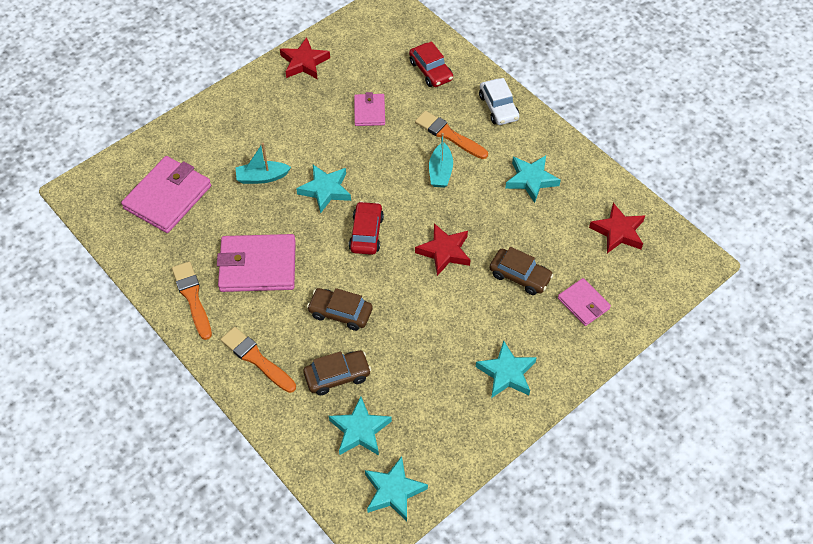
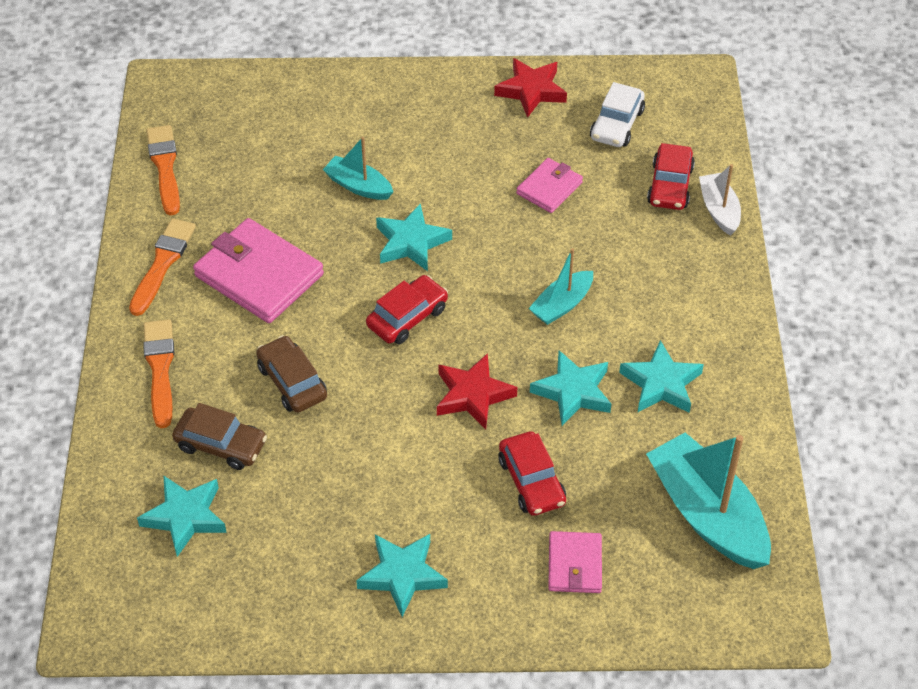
camera: 40 degrees right, 5 degrees down
(168, 197) = (243, 146): pink wallet -> none
(393, 491) = (153, 605): turquoise star -> turquoise star (573, 392)
(449, 135) = (615, 270): orange brush -> orange brush (165, 167)
(468, 68) = (719, 210): none -> white boat
(498, 107) = (709, 276): white car -> white car (616, 124)
(520, 276) = (531, 481): brown car -> red car
(618, 232) = (707, 514): red star -> turquoise boat

